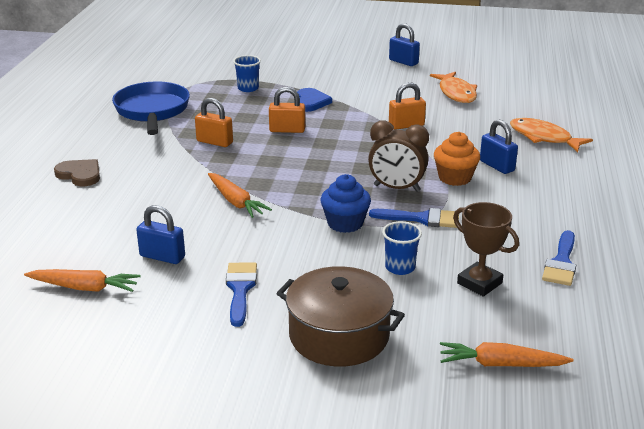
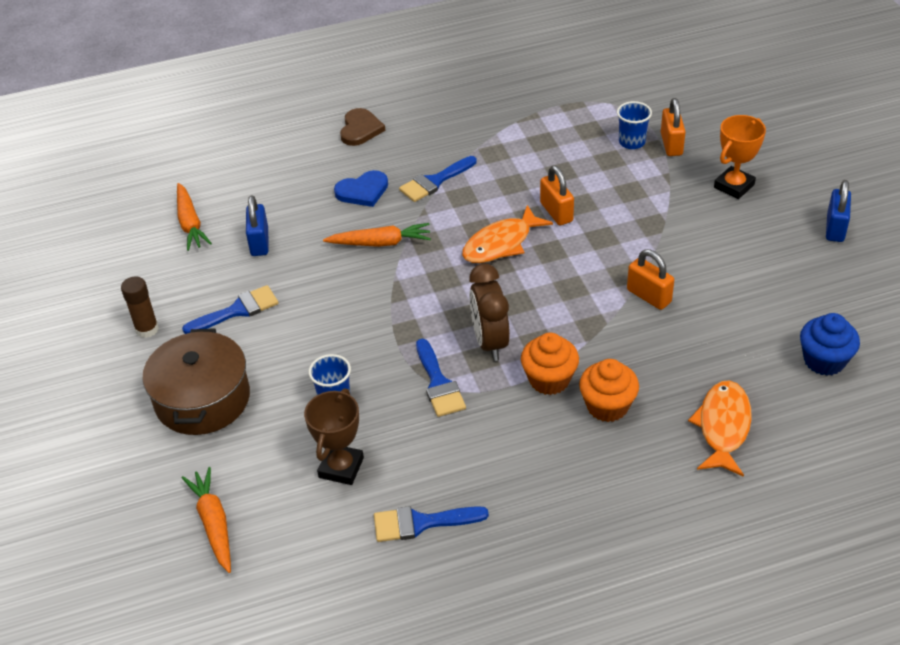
camera: 65 degrees right, 15 degrees up
(152, 111) = (518, 107): blue pan -> none
(192, 162) = (435, 181): none -> blue brush
(209, 348) = (147, 329): none -> brown glue stick
(214, 142) = (487, 176): orange padlock -> orange padlock (671, 144)
(236, 202) = (380, 243): orange carrot -> orange carrot turned 120 degrees counterclockwise
(311, 102) = (641, 200): blue heart -> blue heart (363, 191)
(332, 74) = (734, 186): none -> orange trophy
(345, 223) = (391, 331): blue cupcake -> blue cupcake (824, 360)
(456, 93) = (783, 307): orange fish -> orange fish (501, 244)
(497, 166) = (607, 406): blue padlock -> orange cupcake

